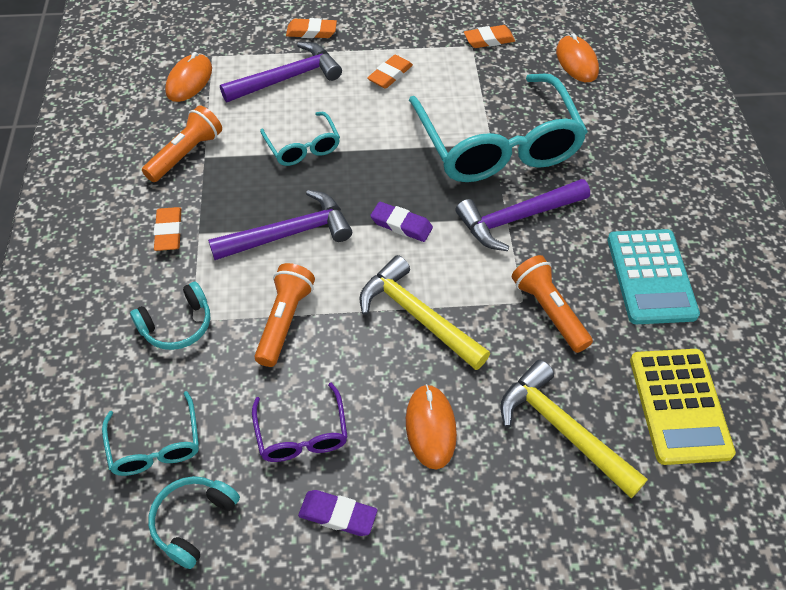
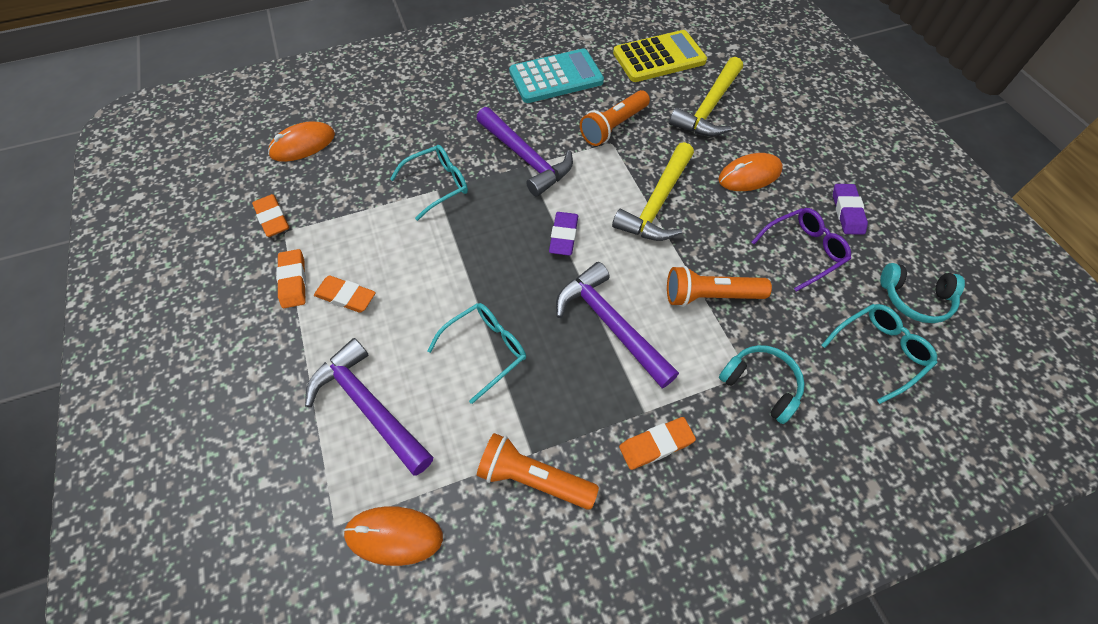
camera: 105 degrees left, 5 degrees up
(311, 32) = (269, 407): orange eraser -> orange eraser (293, 281)
(497, 145) = (438, 185): turquoise glasses -> turquoise glasses, size x0.46

